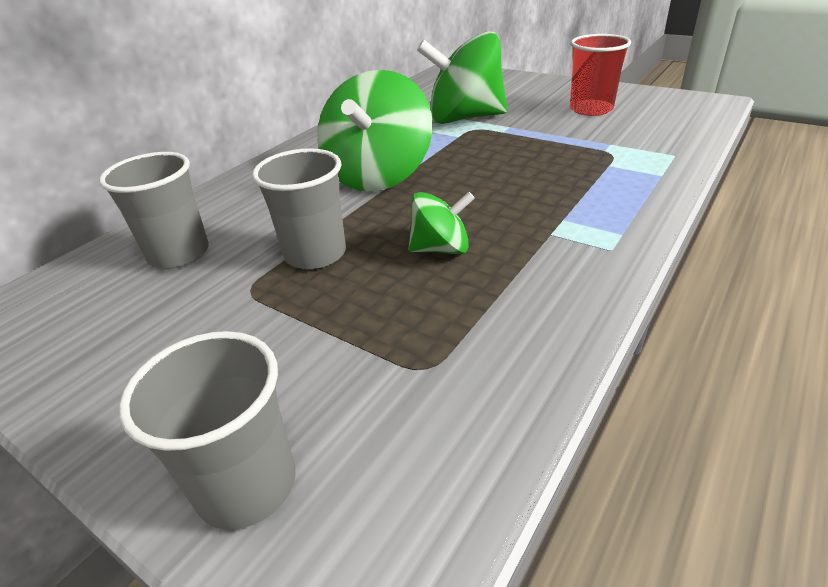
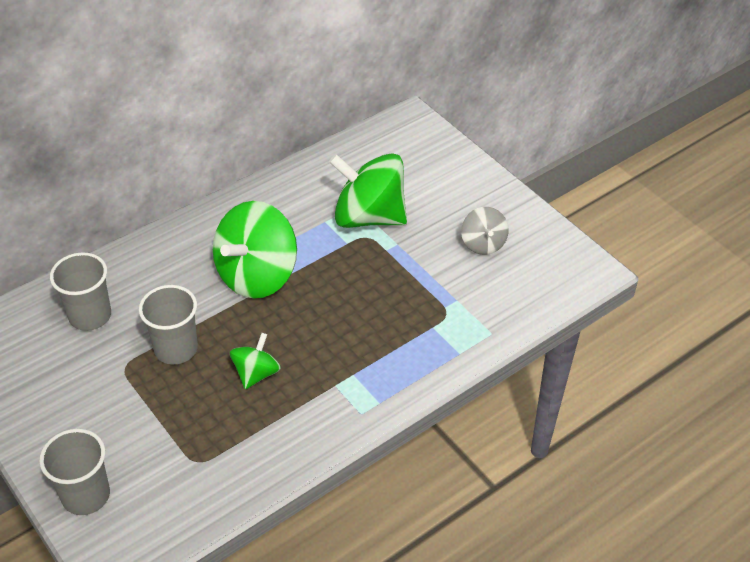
camera: 15 degrees right, 10 degrees up
(441, 249) = (256, 373): green spinning top -> green spinning top turned 75 degrees counterclockwise
(591, 109) = (483, 244): red cup -> grey spinning top

